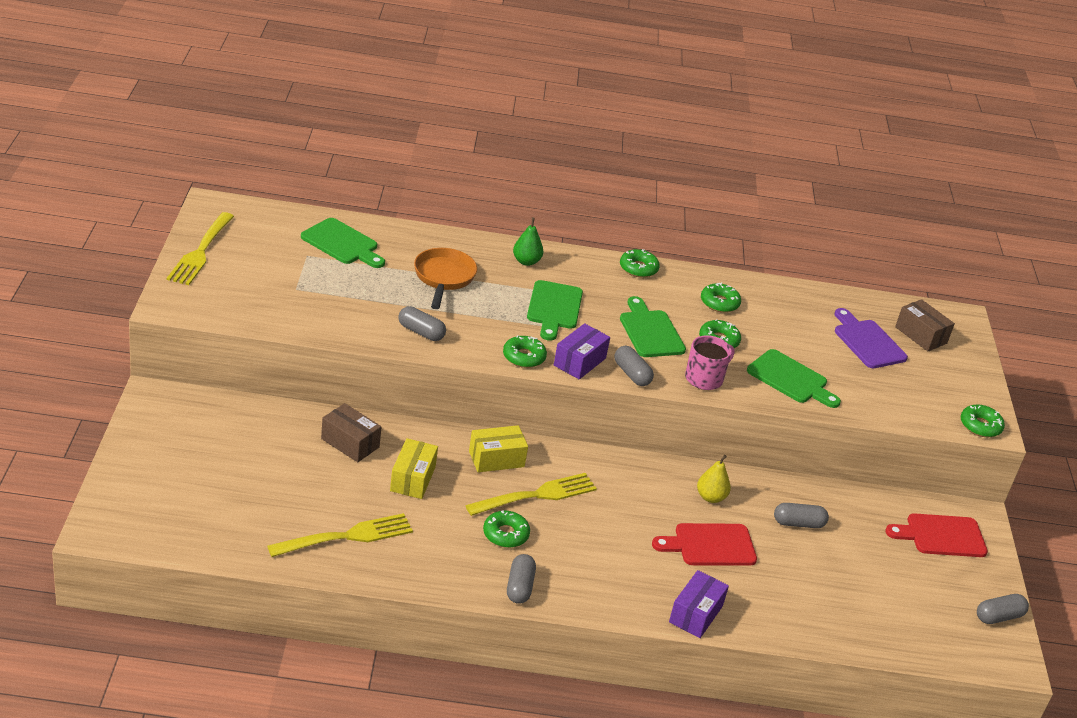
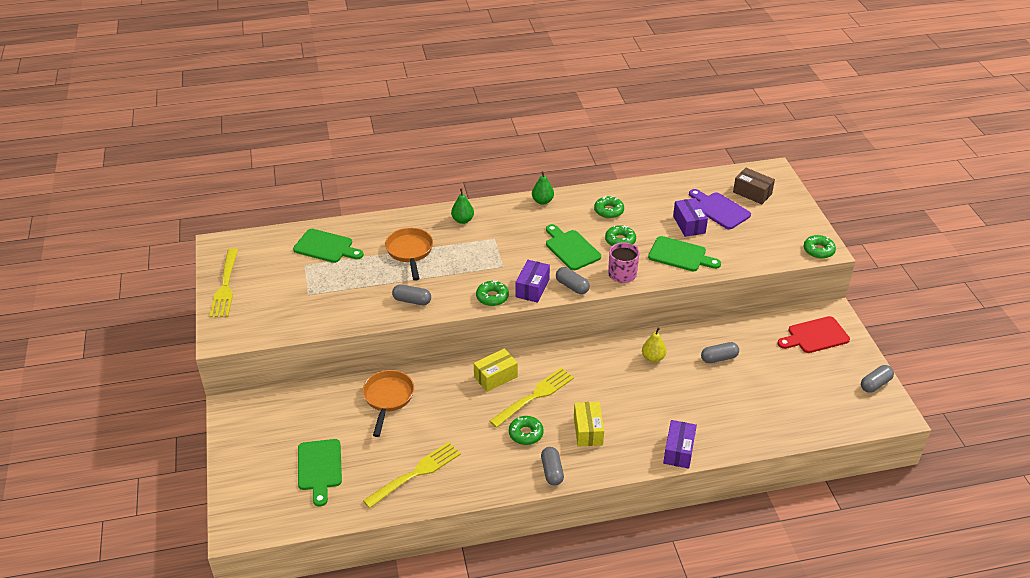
camera: 10 degrees left, 5 degrees up
(350, 443) = (388, 398): brown box -> orange pan
(412, 479) = (443, 412): yellow box -> yellow box (588, 431)
(554, 308) = (497, 251): green cutting board -> green cutting board (319, 468)
(638, 268) = (542, 201): green donut -> green pear
(710, 545) = (667, 395): red cutting board -> none
(818, 347) = (689, 224): none -> purple box

